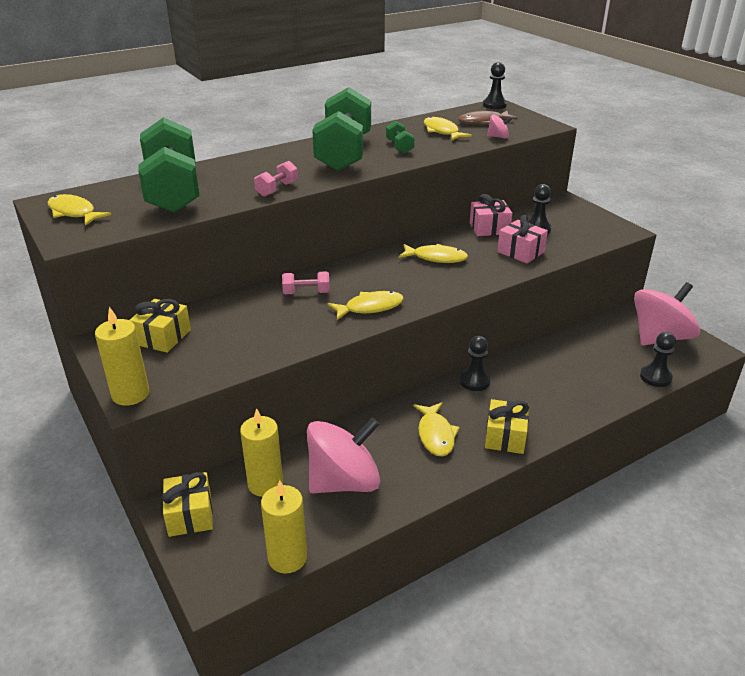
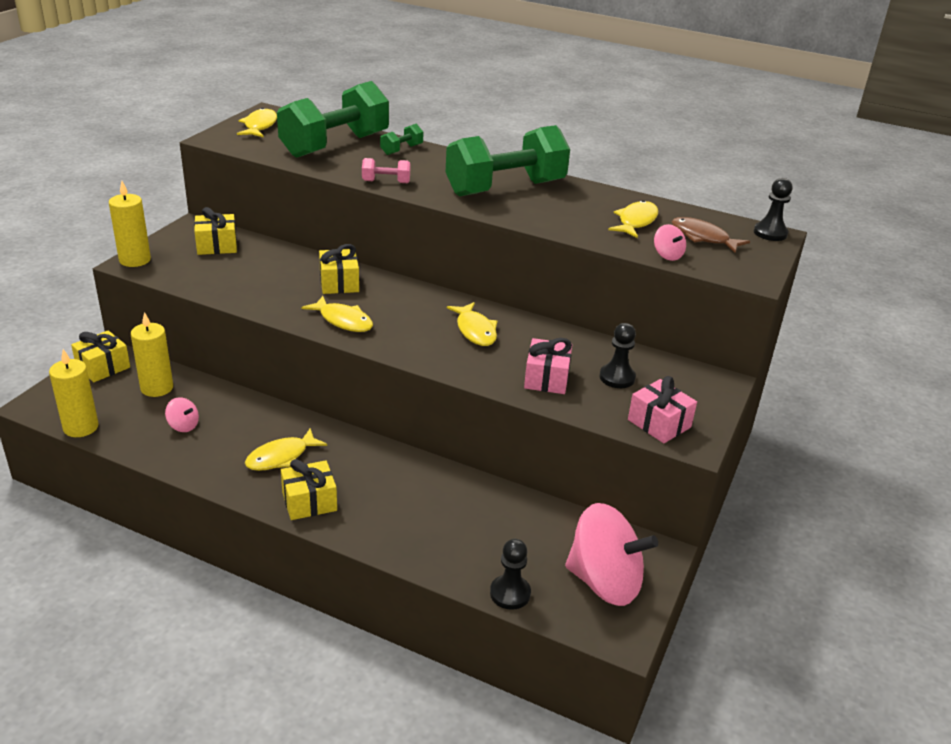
camera: 55 degrees right, 0 degrees up
(306, 293) = (339, 283): pink dumbbell -> yellow gift
(344, 482) = (183, 426): pink spinning top -> pink spinning top, size x0.41
(399, 147) = (559, 210): green dumbbell -> green dumbbell (401, 150)
(474, 381) = (386, 457): black pawn -> none
(489, 228) = (579, 346): pink gift -> pink gift (659, 423)

